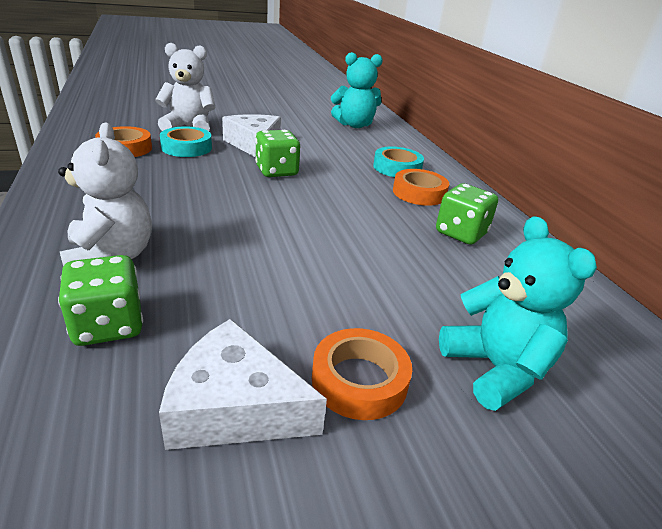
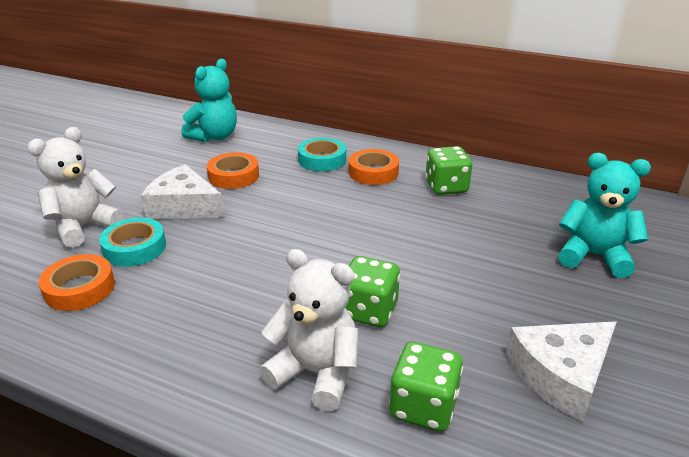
camera: 45 degrees left, 0 degrees up
(276, 171) = (256, 219): green dice -> green dice (369, 311)
(359, 380) = (570, 311): orange tape -> orange tape (233, 176)

